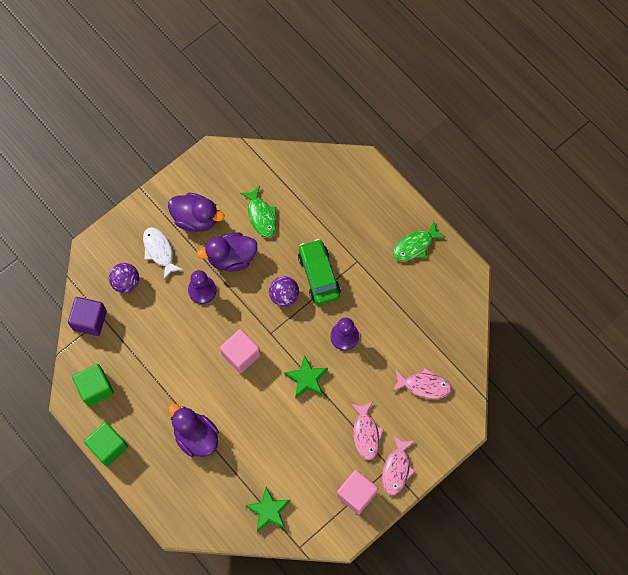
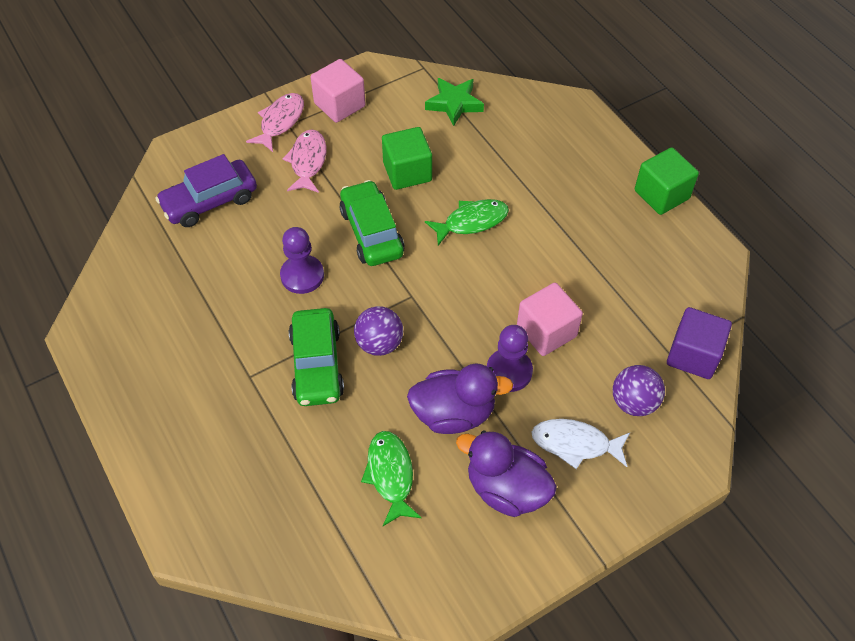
camera: 170 degrees left, 15 degrees down
(95, 388) = (681, 264): green cube -> green cube (407, 172)
(159, 251) = (575, 444): white fish -> white fish turned 120 degrees clockwise
(196, 436) = (539, 189): purple duck -> none
(241, 355) = (461, 275): pink cube -> pink cube (546, 331)
(306, 379) = (371, 232): green star -> green car
(415, 245) = (148, 385): green fish -> green fish (471, 222)
(424, 385) = (210, 201): pink fish -> purple car

